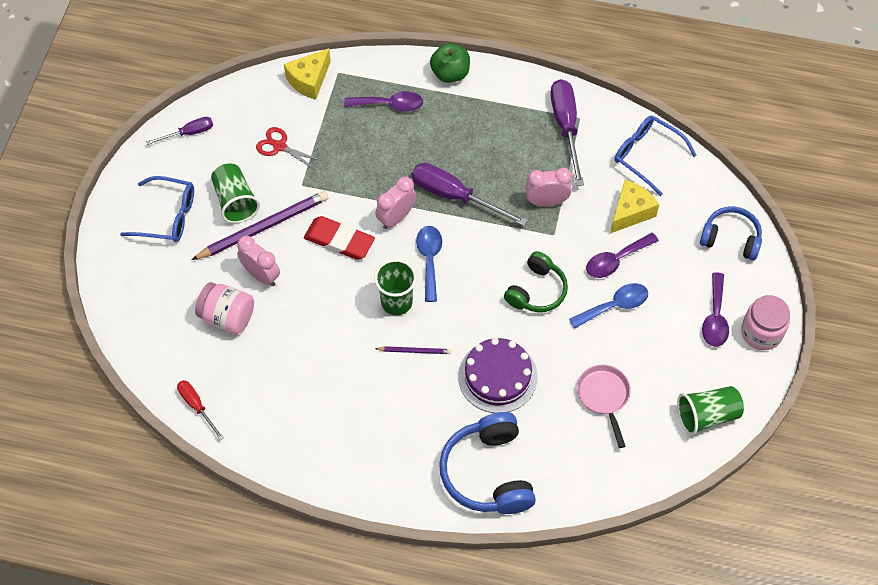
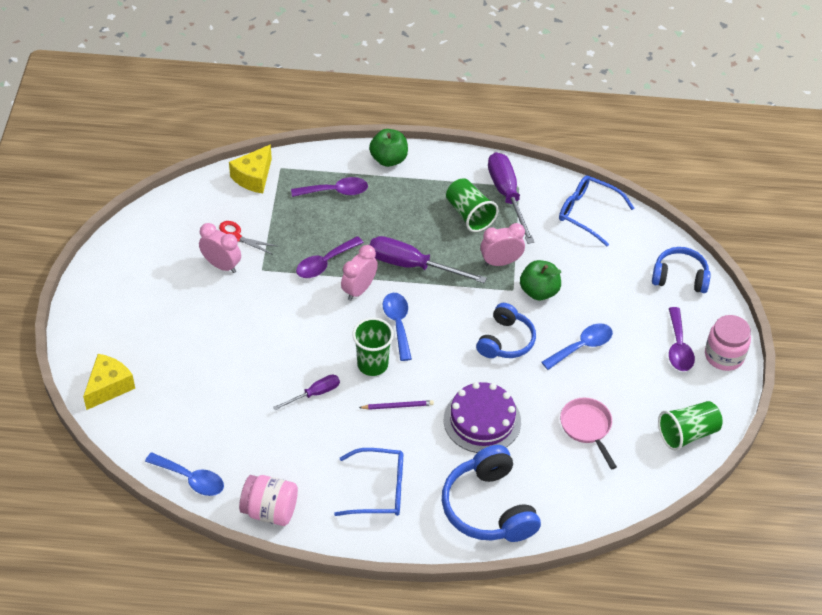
camera: 10 degrees left, 10 degrees down
(168, 216) = (135, 310): blue glasses -> blue glasses (380, 489)
(189, 133) = (143, 234): purple screwdriver -> purple screwdriver (314, 394)
(197, 406) = (191, 479): red screwdriver -> blue spoon
(227, 317) = (208, 395): pink jar -> pink jar (270, 511)
(235, 201) = (199, 290): green cup -> green cup (469, 214)
(261, 275) = (235, 354): pink clock -> pink clock (221, 265)
(263, 227) = (230, 311): purple pencil -> none
(339, 241) = (307, 315): red eraser -> none
(537, 291) = (506, 341): green headphones -> blue headphones
(580, 239) = (539, 291): none -> green apple
(616, 260) = (576, 306): purple spoon -> purple spoon (324, 263)
(630, 212) = (581, 263): yellow cheese -> yellow cheese (109, 387)

